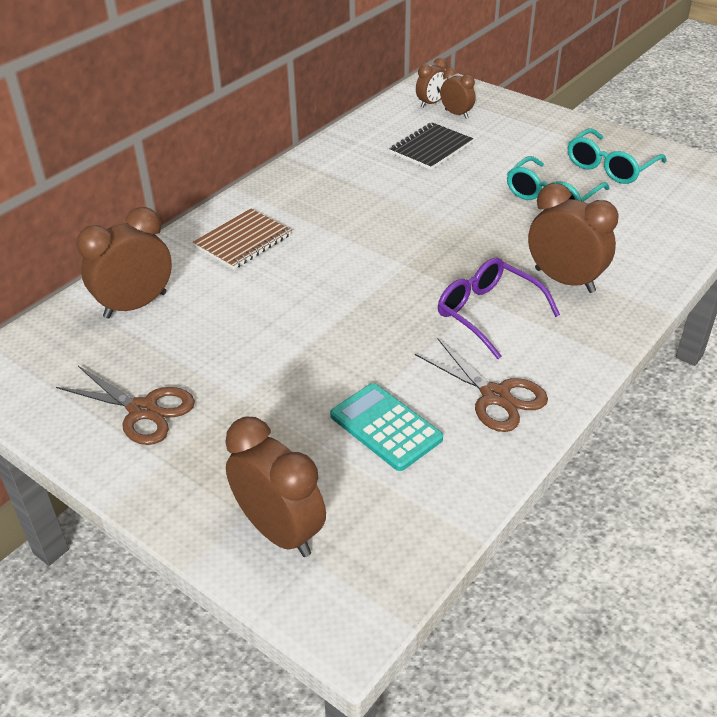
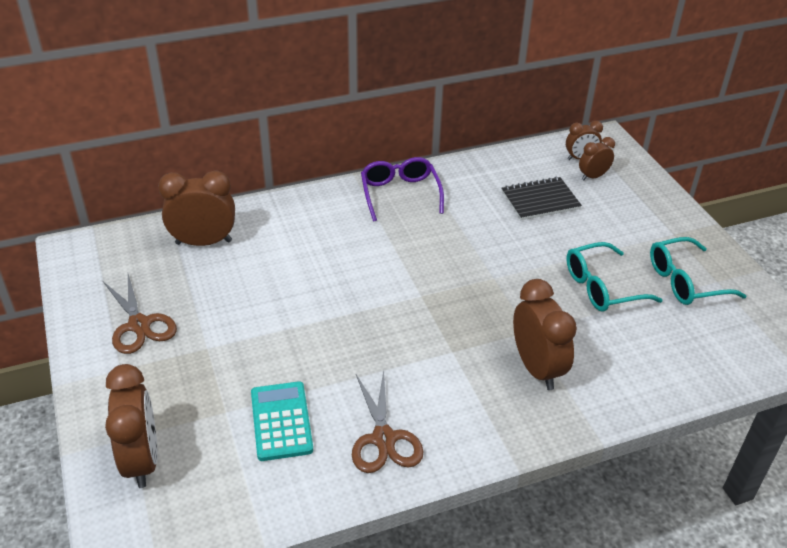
camera: 30 degrees right, 0 degrees up
(243, 241) = (320, 222): brown notebook -> none
(456, 114) = (593, 176): brown clock -> brown clock turned 105 degrees counterclockwise
(487, 313) = (445, 366): purple glasses -> purple glasses (400, 194)

